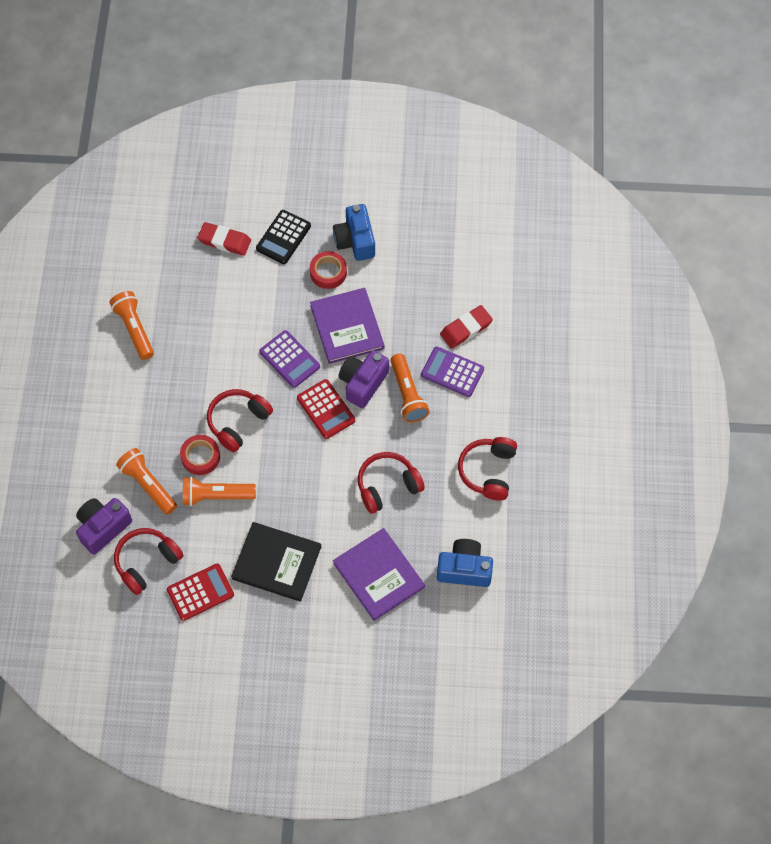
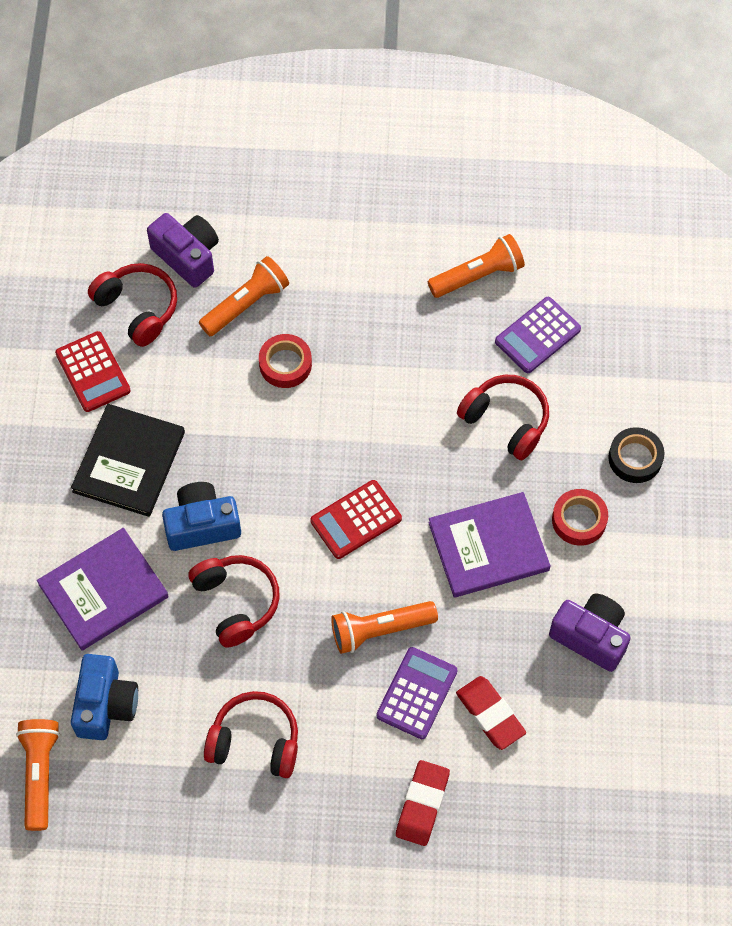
camera: 90 degrees right, 0 degrees up
(216, 496) = (228, 385): orange flashlight -> orange flashlight (40, 774)
(224, 241) = (624, 381): red eraser -> red eraser (422, 804)
(238, 422) = (336, 408): red headphones -> red headphones (506, 421)
(283, 237) = (635, 458): black calculator -> black tape
(289, 359) = (434, 471): purple calculator -> purple calculator (537, 335)
(355, 241) = (635, 557): blue camera -> blue camera (202, 525)
(363, 383) = (397, 569): purple camera -> purple camera (590, 636)

